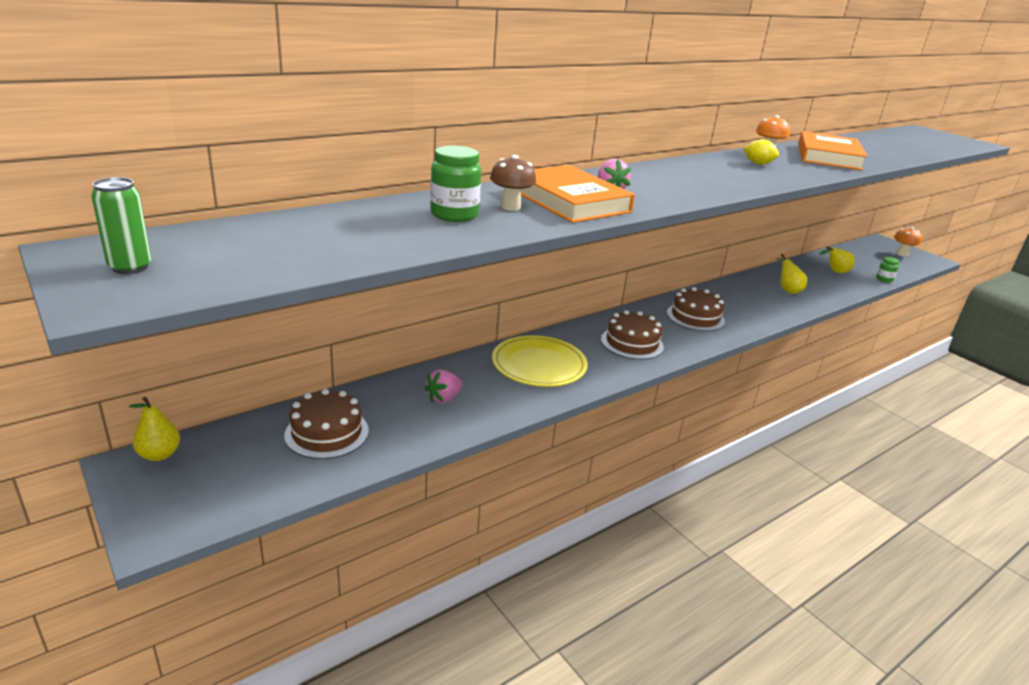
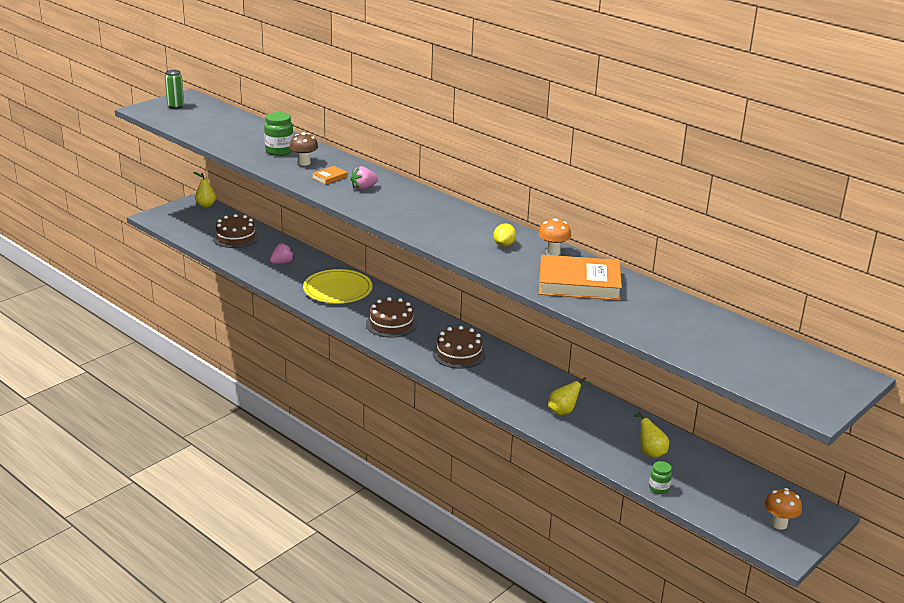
camera: 80 degrees right, 0 degrees up
(443, 398) = (282, 263): pink strawberry -> pink strawberry turned 105 degrees clockwise
(570, 201) = (330, 177): orange book -> orange book, size x0.43

